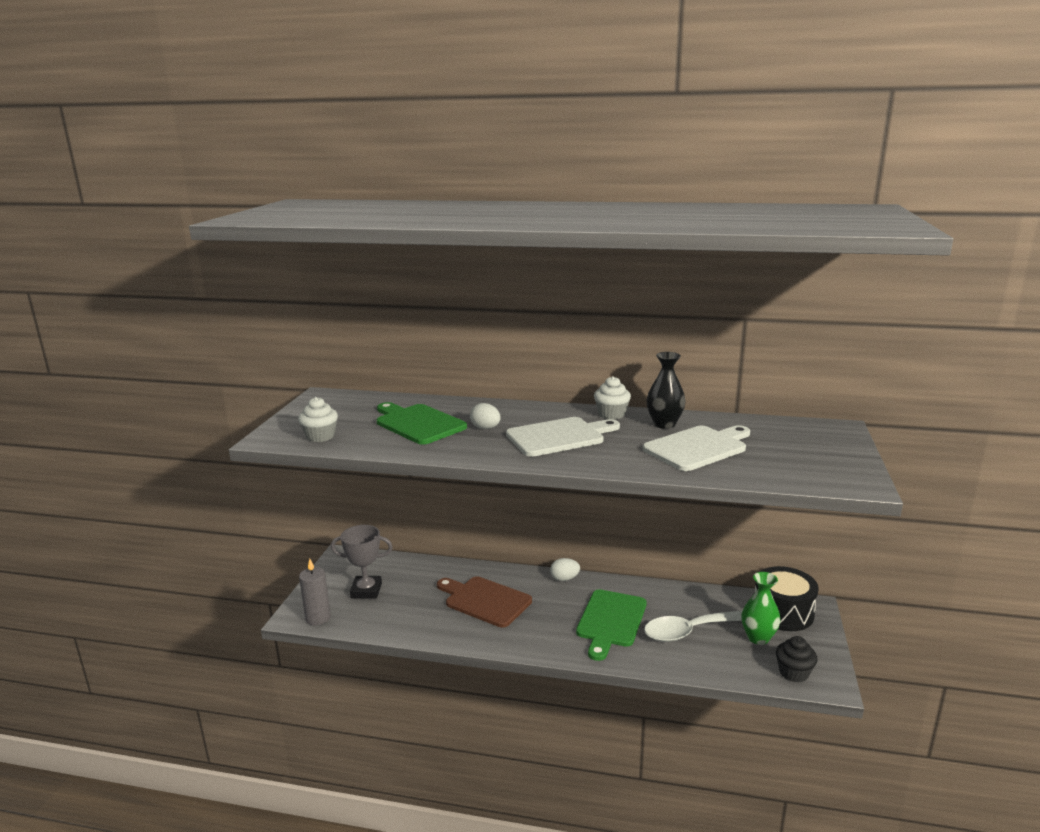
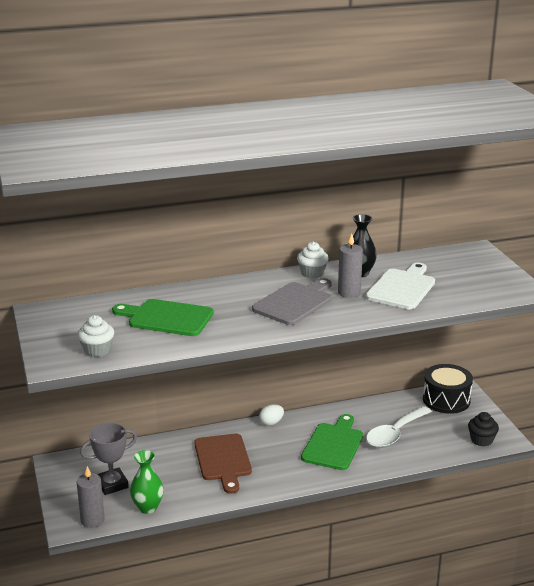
camera: 30 degrees left, 5 degrees up
(485, 428) = (229, 309): white egg -> none
(485, 600) = (223, 460): brown cutting board -> brown cutting board turned 105 degrees counterclockwise
(559, 437) = (295, 302): white cutting board -> grey cutting board
(610, 621) = (334, 444): green cutting board -> green cutting board turned 150 degrees counterclockwise
(629, 440) = (349, 293): none -> grey candle
(758, 638) = (443, 423): green vase -> green vase (148, 507)

